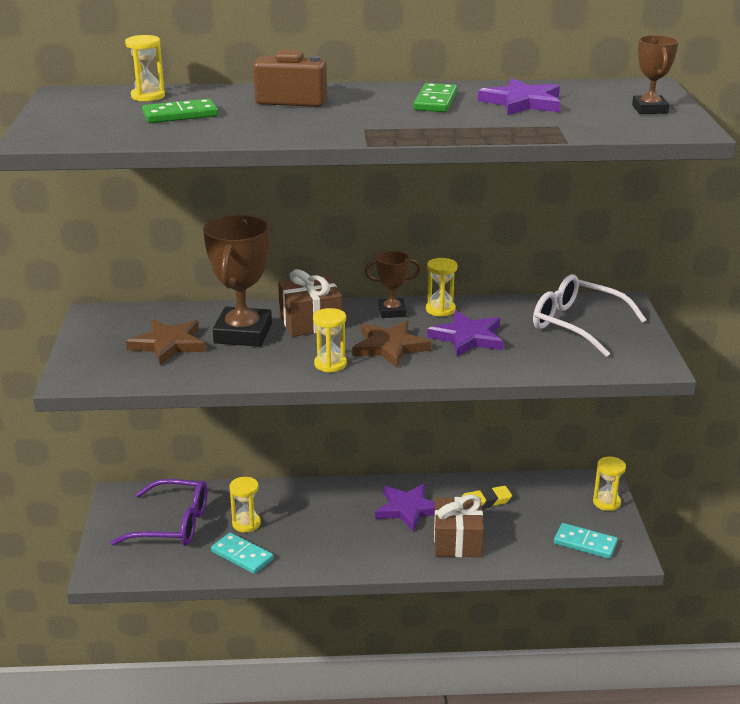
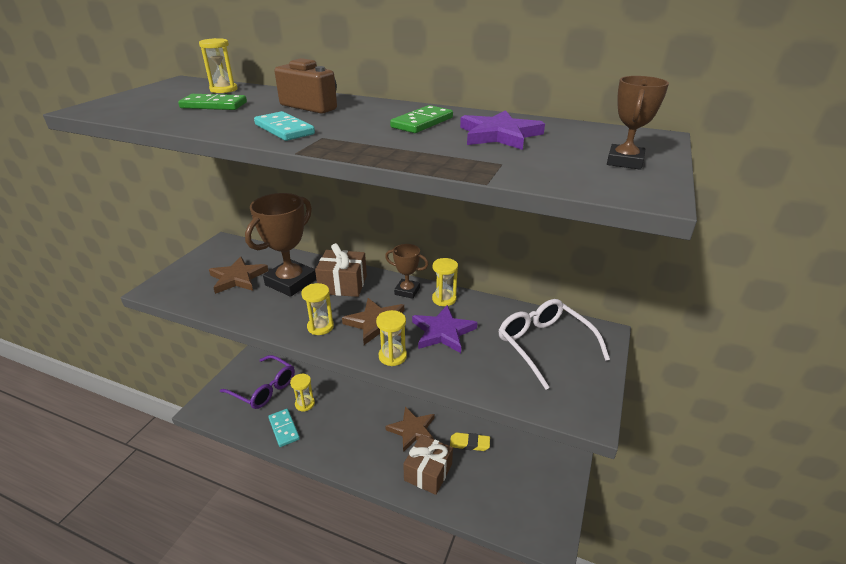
camera: 25 degrees right, 5 degrees up
(408, 509) = (412, 430): purple star -> brown star
(585, 543) = (523, 514): turquoise domino -> turquoise domino (284, 129)
(606, 502) = (563, 480): yellow hourglass -> yellow hourglass (392, 356)

